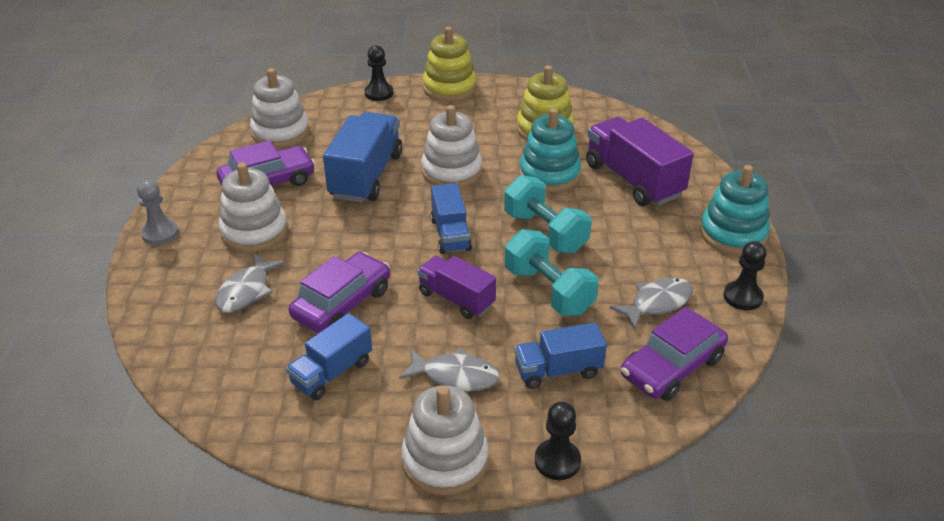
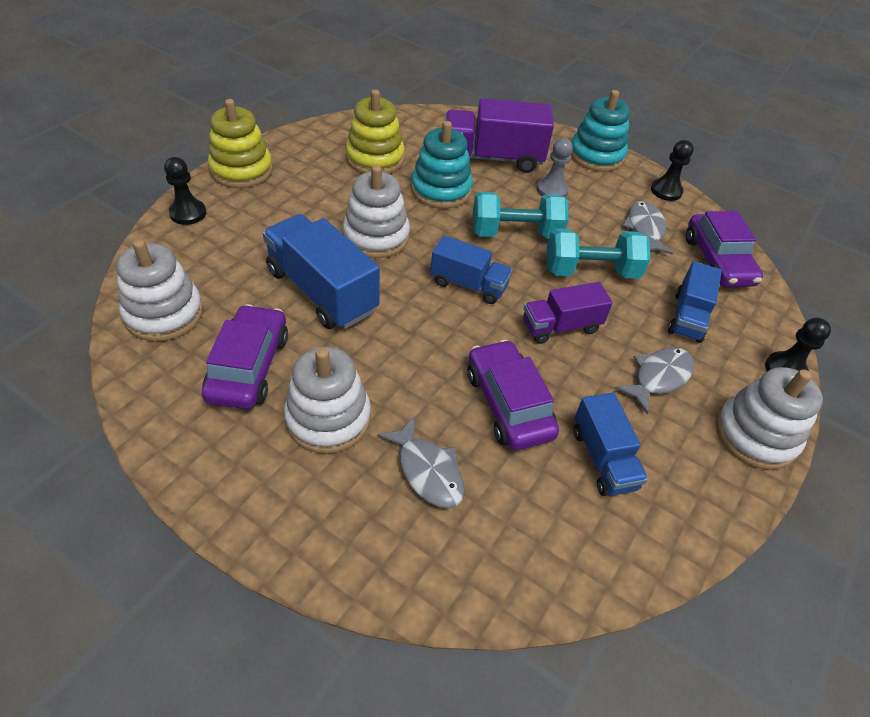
camera: 60 degrees left, 10 degrees up
(160, 233) = (244, 508): grey pawn -> grey pawn (552, 190)

